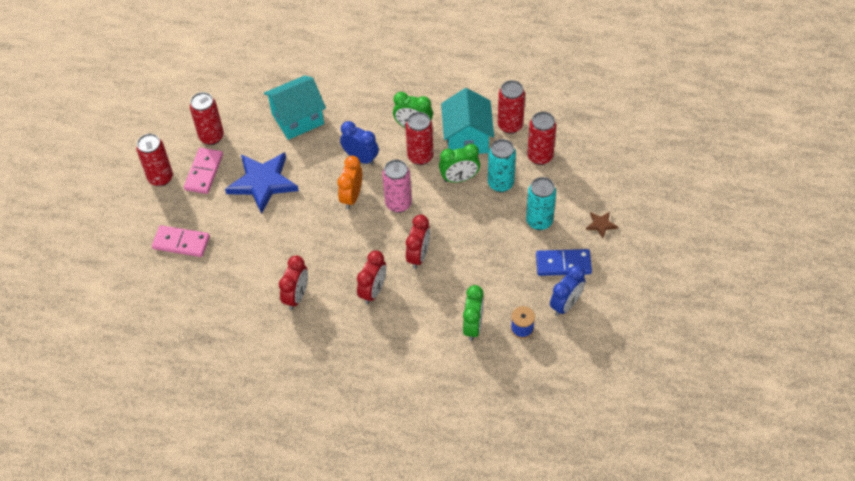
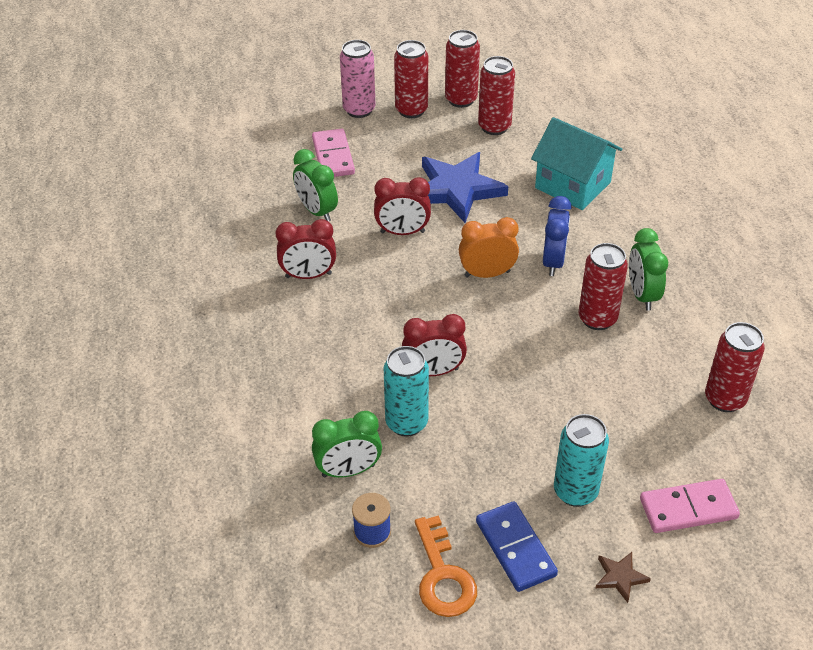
camera: 65 degrees right, 10 degrees down
(204, 172) = (440, 138): pink domino -> pink domino (688, 508)
(373, 291) = (352, 344): red clock -> red clock (402, 232)
(398, 204) = (505, 322): pink can -> pink can (359, 110)
(459, 178) = (589, 372): green clock -> green clock (317, 211)
(467, 138) = (665, 358): turquoise house -> none
(500, 183) = (612, 422): turquoise can -> turquoise can (406, 423)
(540, 156) = (695, 454): red can -> red can (461, 100)
(566, 304) = (443, 576): blue clock -> orange key

